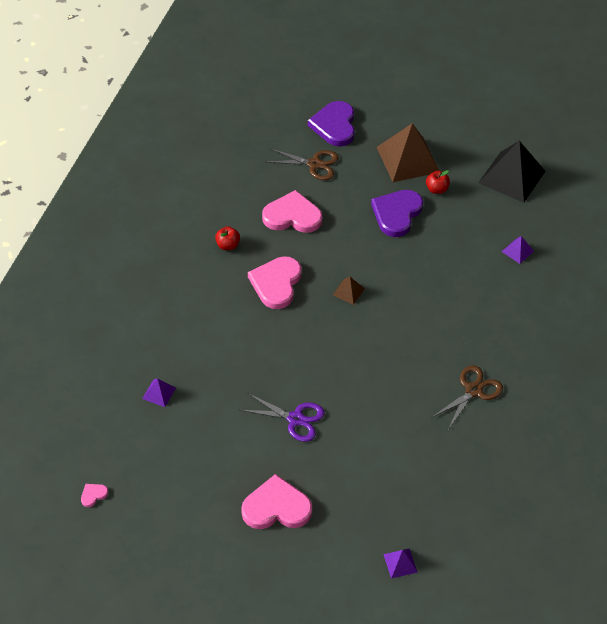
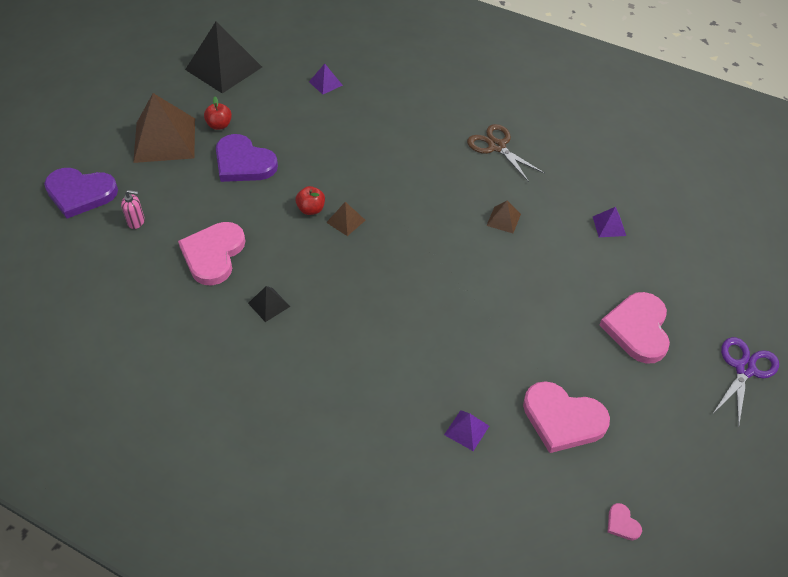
camera: 80 degrees left, 0 degrees up
(227, 245) = (240, 326): red apple -> red apple (311, 209)
(251, 258) = (269, 304): none -> black pyramid
(276, 283) = (317, 285): pink heart -> pink heart (563, 419)
(295, 419) = (519, 295): purple scissors -> purple scissors (744, 369)
(314, 164) = (136, 221): brown scissors -> pink soap dispenser
(379, 402) = (503, 219): none -> brown pyramid
(400, 563) = (701, 236): purple pyramid -> purple pyramid (609, 226)

